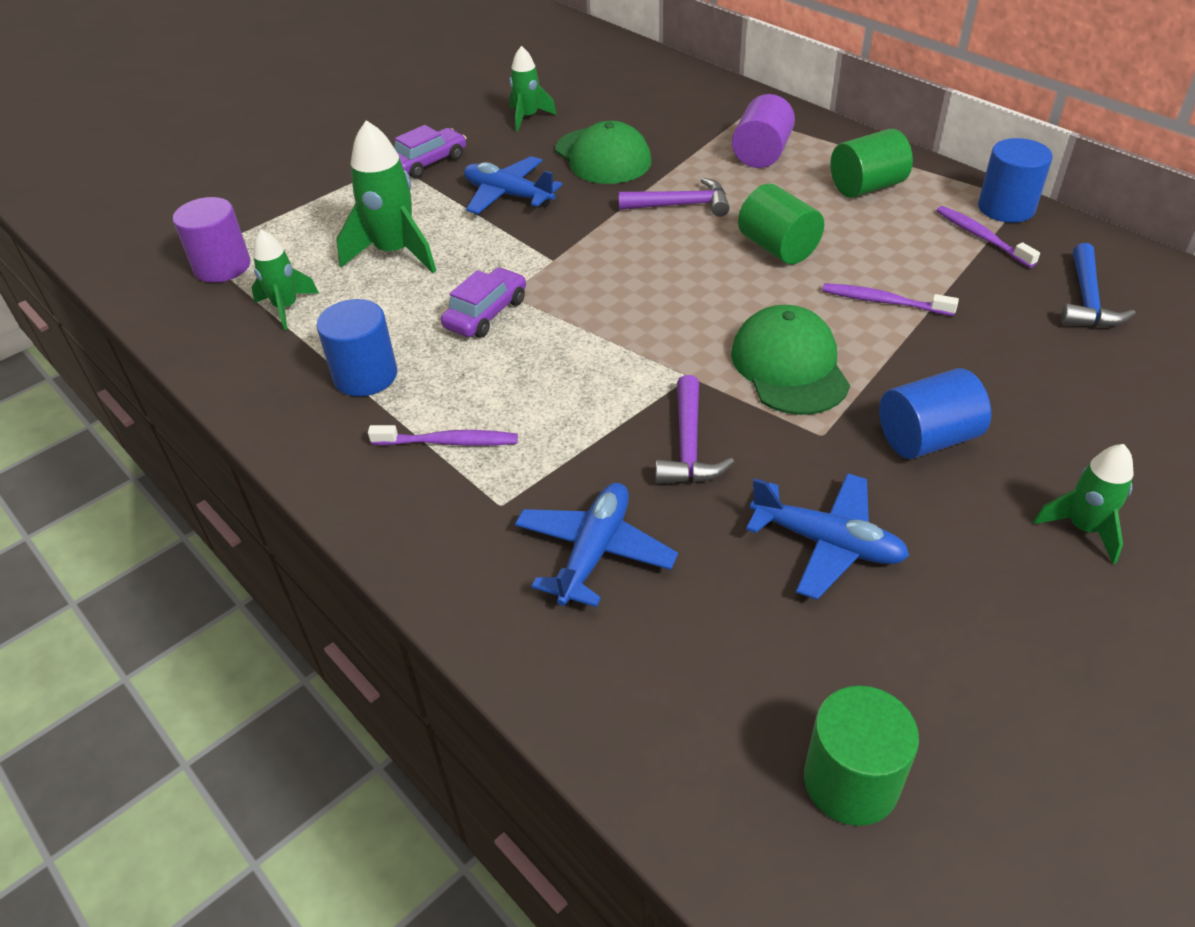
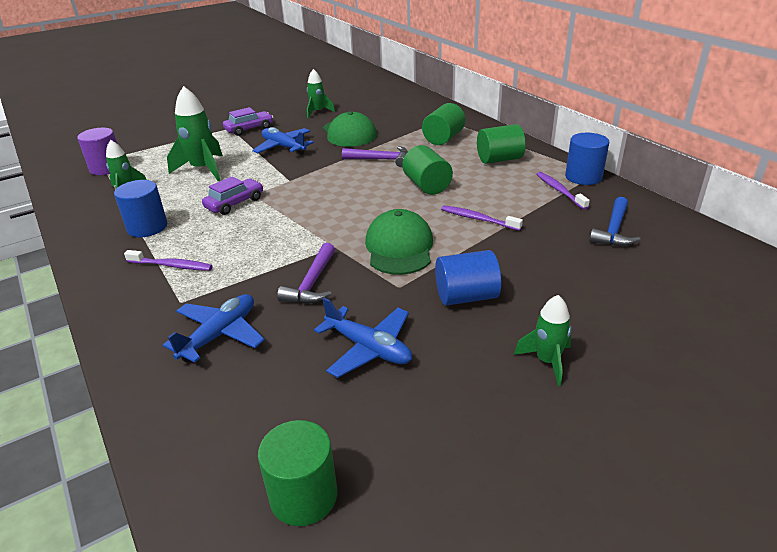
camera: 10 degrees right, 10 degrees down
(761, 154) = (443, 138): purple cylinder -> green cylinder

